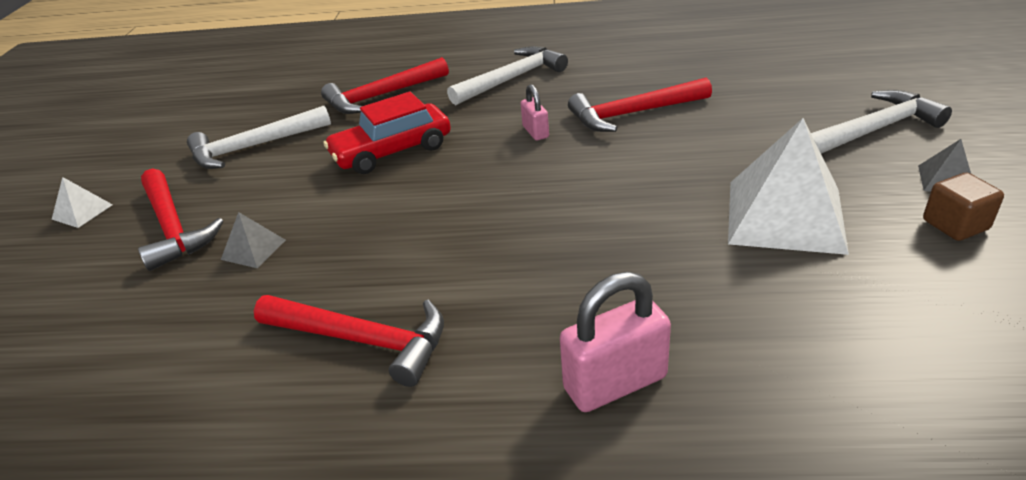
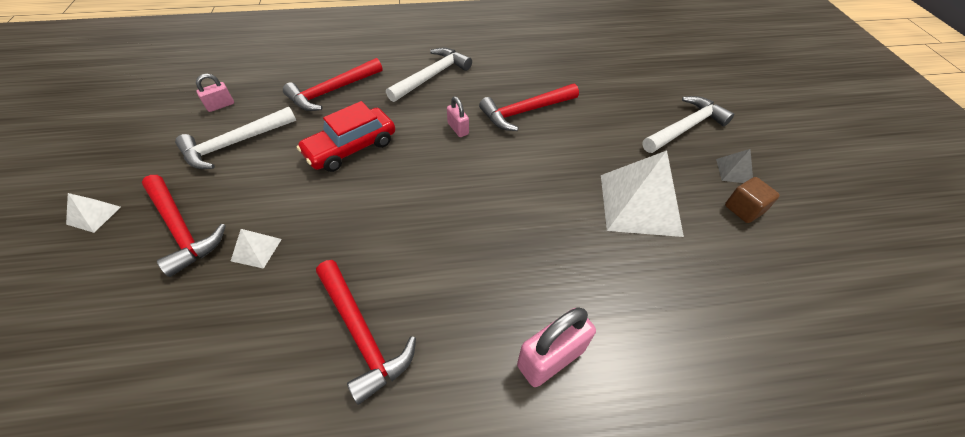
camera: 15 degrees left, 15 degrees up
(246, 111) = (220, 105): none -> pink padlock
(253, 249) = (256, 250): grey pyramid -> white pyramid
(362, 340) = (362, 333): red hammer -> red hammer turned 45 degrees clockwise

